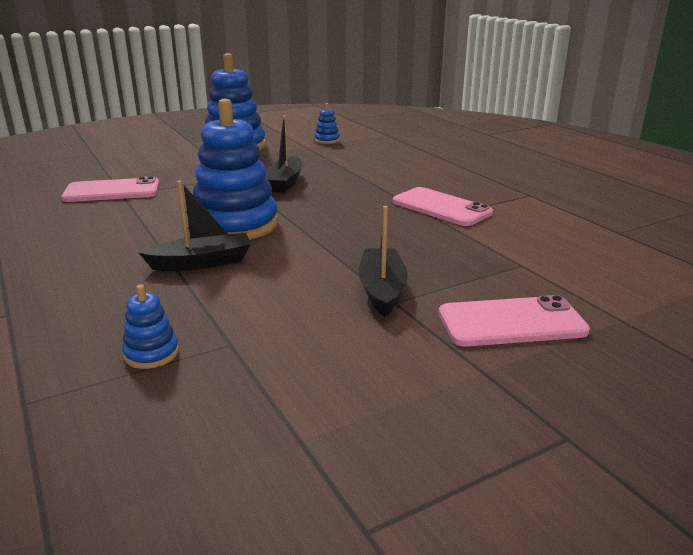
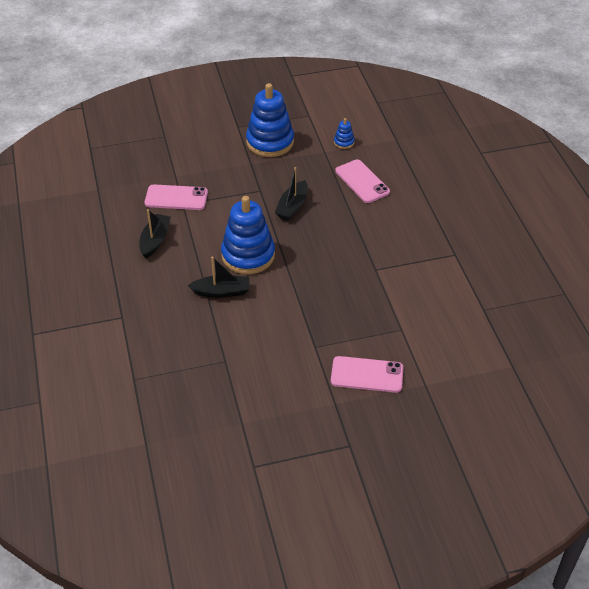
camera: 15 degrees right, 20 degrees up
(151, 353) = (188, 360): blue stacking toy -> none
(382, 290) = (312, 336): black boat -> black boat (155, 240)
(441, 207) = (385, 259): pink phone -> pink phone (362, 181)

